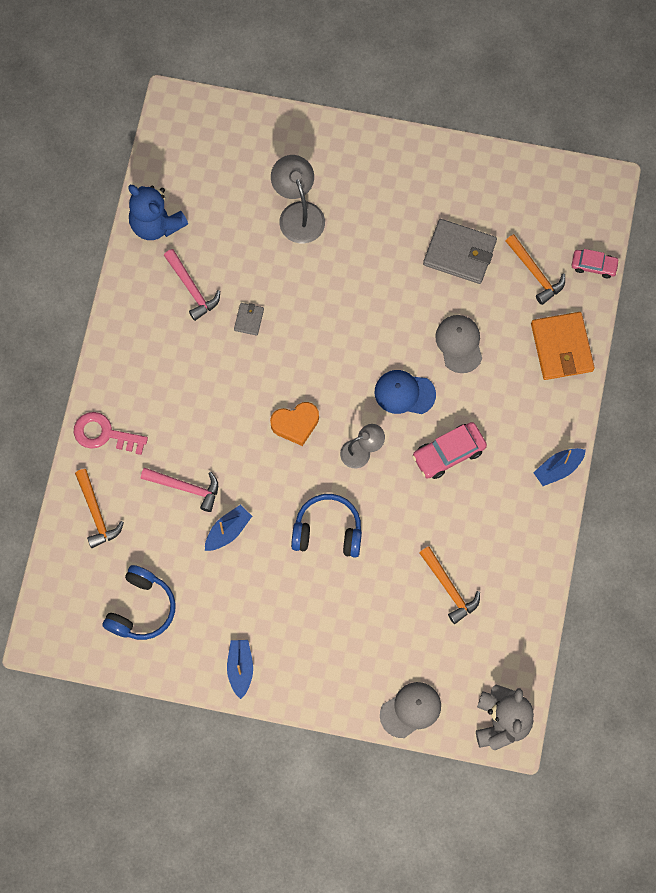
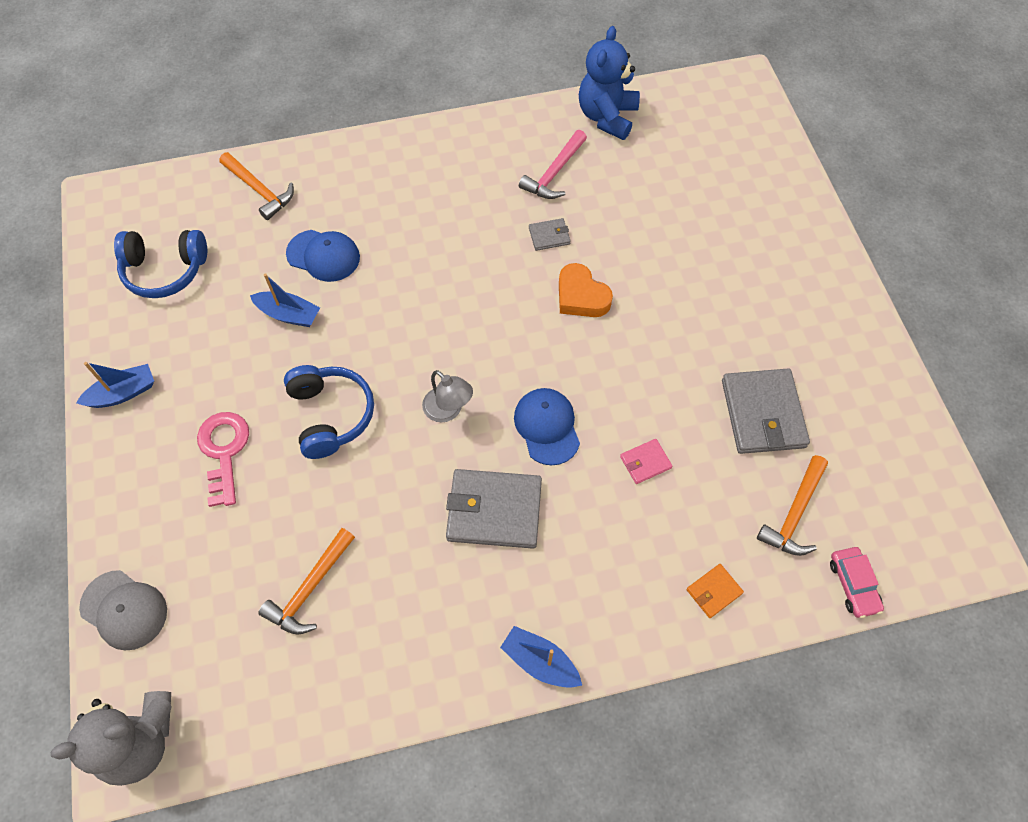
camera: 65 degrees right, 10 degrees down
(96, 513) = (260, 190): orange hammer -> orange hammer turned 90 degrees counterclockwise
(104, 434) = (352, 163): pink key -> pink key (224, 451)
(186, 488) = (323, 256): pink hammer -> blue cap
(295, 424) = (449, 329): orange heart -> orange heart (581, 296)
(298, 213) = (701, 232): grey lamp -> none
(448, 453) = (494, 510): pink car -> grey wallet
(459, 344) = (645, 462): grey cap -> pink wallet
(561, 347) = (714, 591): orange wallet -> orange wallet, size x0.48

